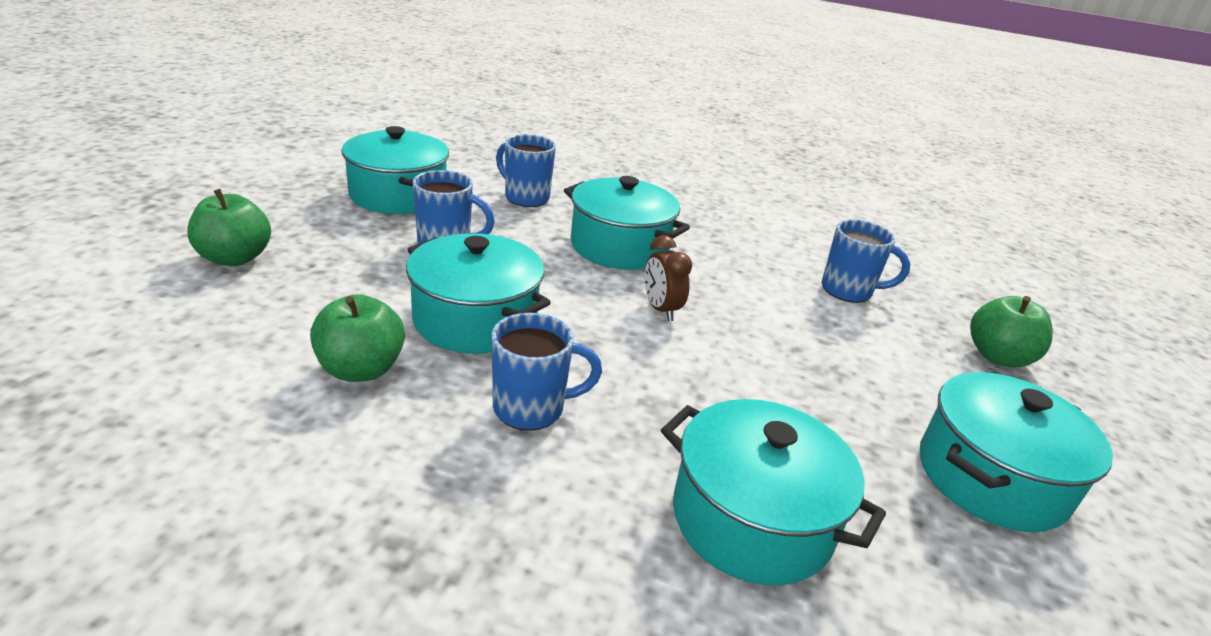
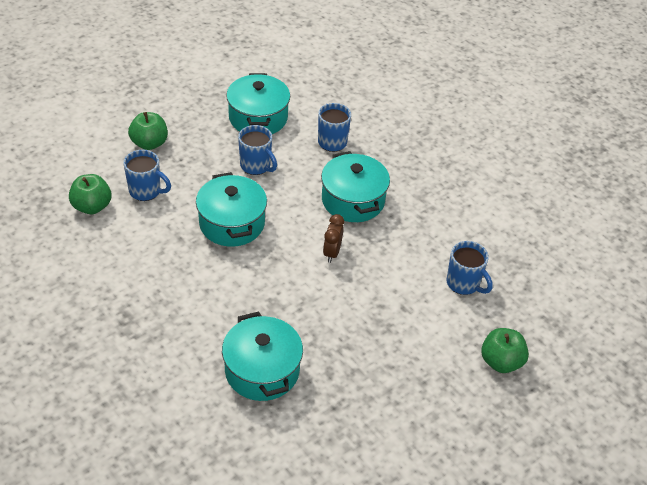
camera: 35 degrees right, 15 degrees up
(361, 369) = (163, 232): green apple -> green apple (92, 206)
(531, 408) = (218, 282): blue mug -> blue mug (146, 191)
(991, 478) = (396, 410): turquoise pot -> none

